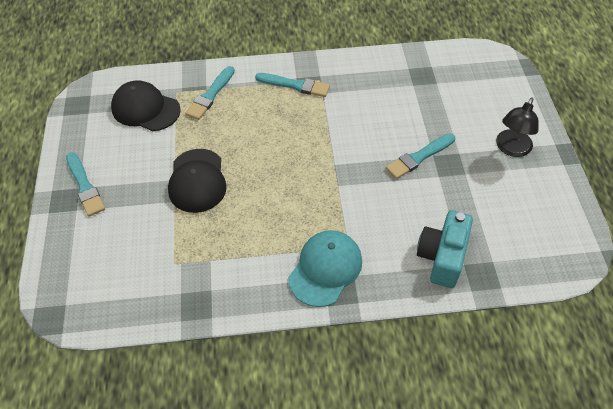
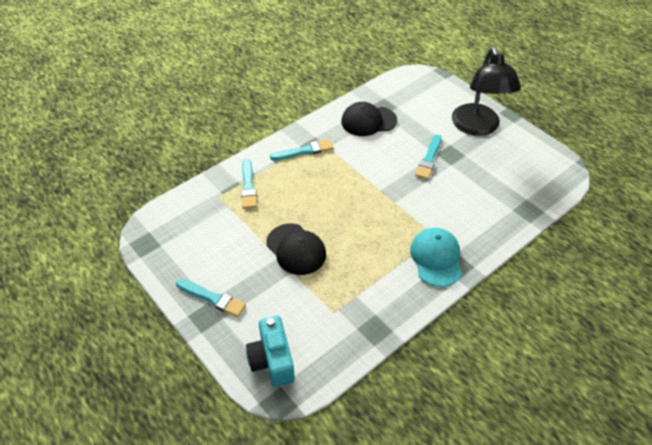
camera: 35 degrees left, 5 degrees down
(145, 109) = (206, 220): black cap -> black cap (368, 121)
(442, 257) = (497, 212): turquoise camera -> turquoise camera (272, 360)
(511, 149) = (478, 127): black lamp -> black lamp, size x1.77

